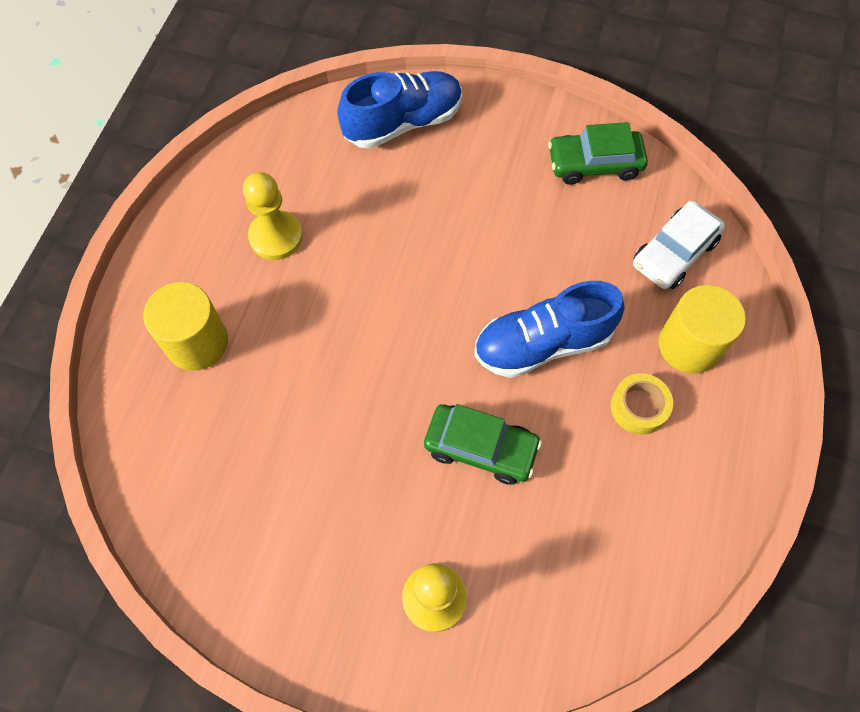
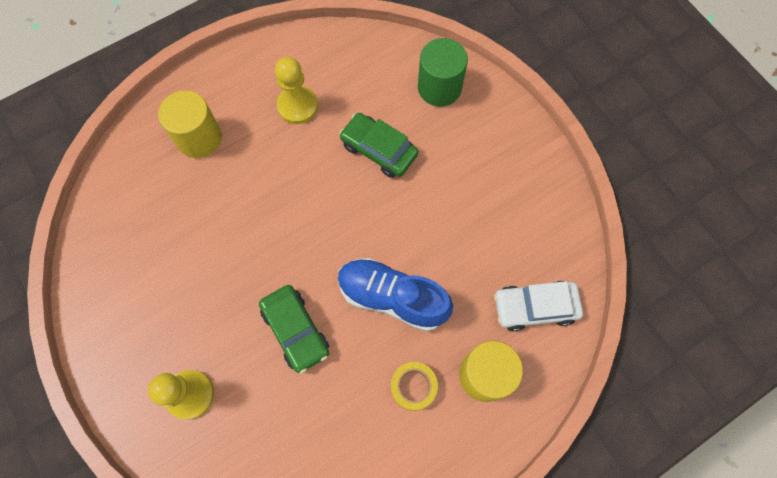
camera: 40 degrees right, 5 degrees up
(403, 123) = (439, 87): blue shoe -> green cylinder
(594, 164) = (539, 206): green car -> green car (378, 150)

